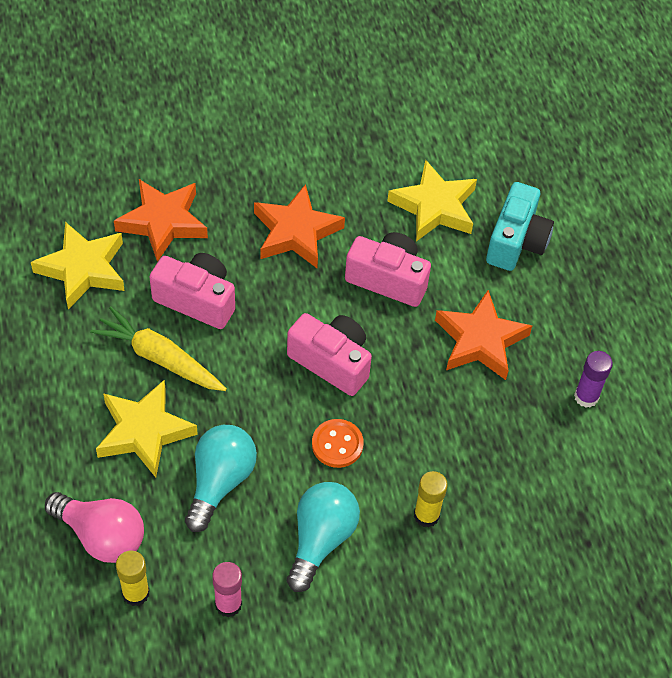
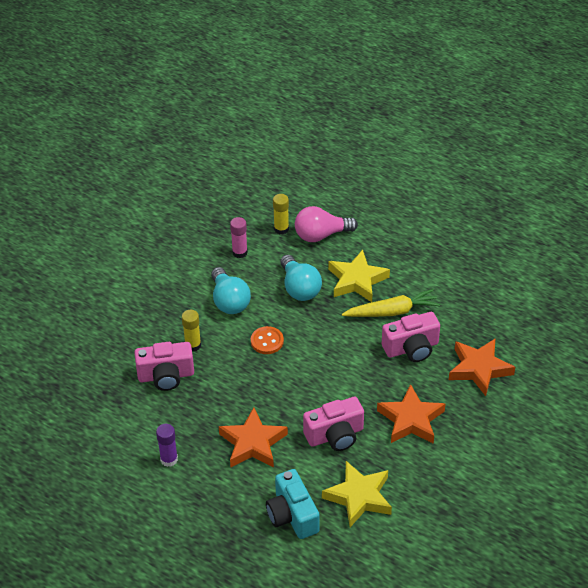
camera: 140 degrees right, 10 degrees down
(83, 269) = (481, 318): yellow star -> none
(332, 362) = (313, 373): pink camera -> pink camera (166, 376)

